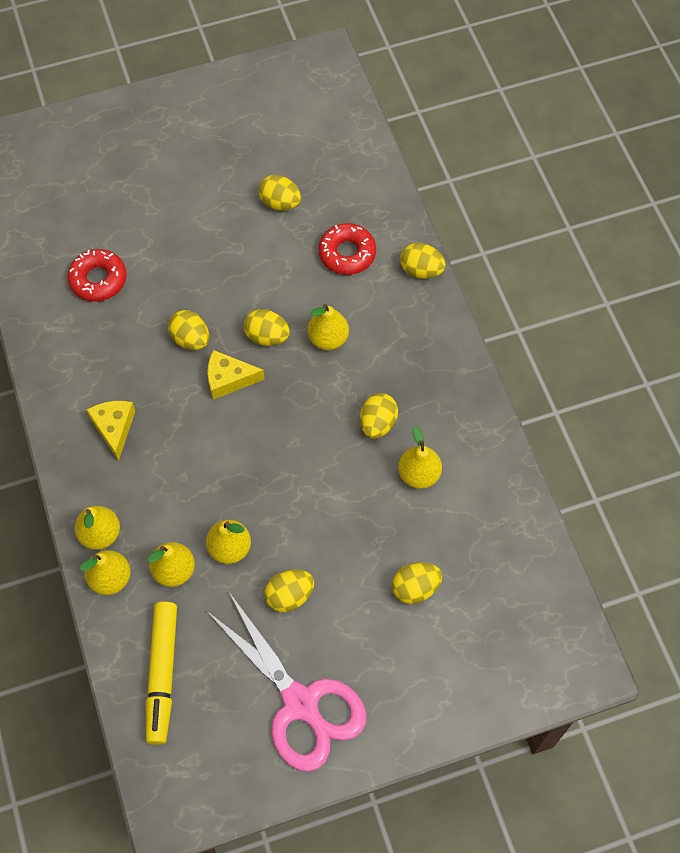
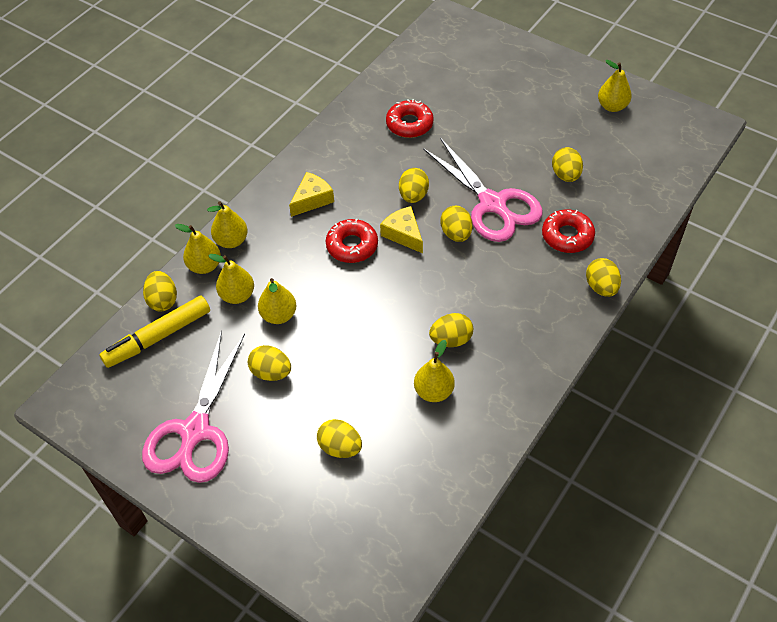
camera: 55 degrees right, 10 degrees down
(120, 644) = (163, 300): none -> yellow egg
(203, 431) = (352, 246): none -> red donut
(259, 283) = (492, 204): none -> pink scissors
(328, 339) = (489, 268): yellow pear -> yellow pear (612, 106)

